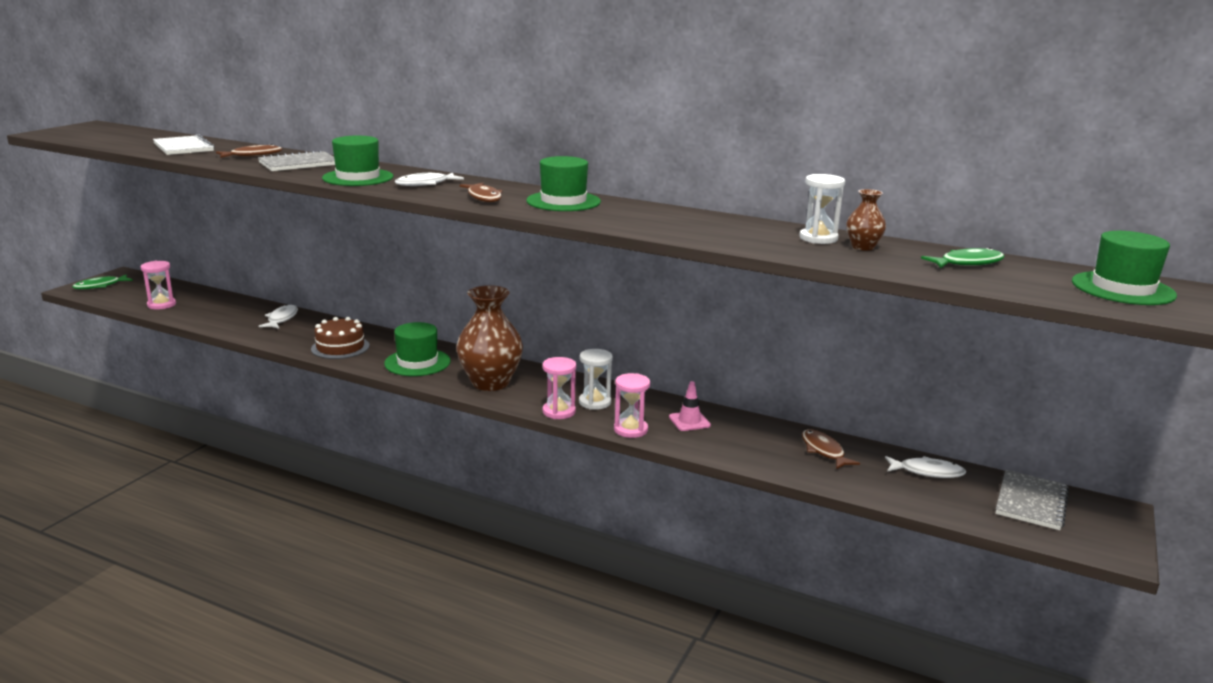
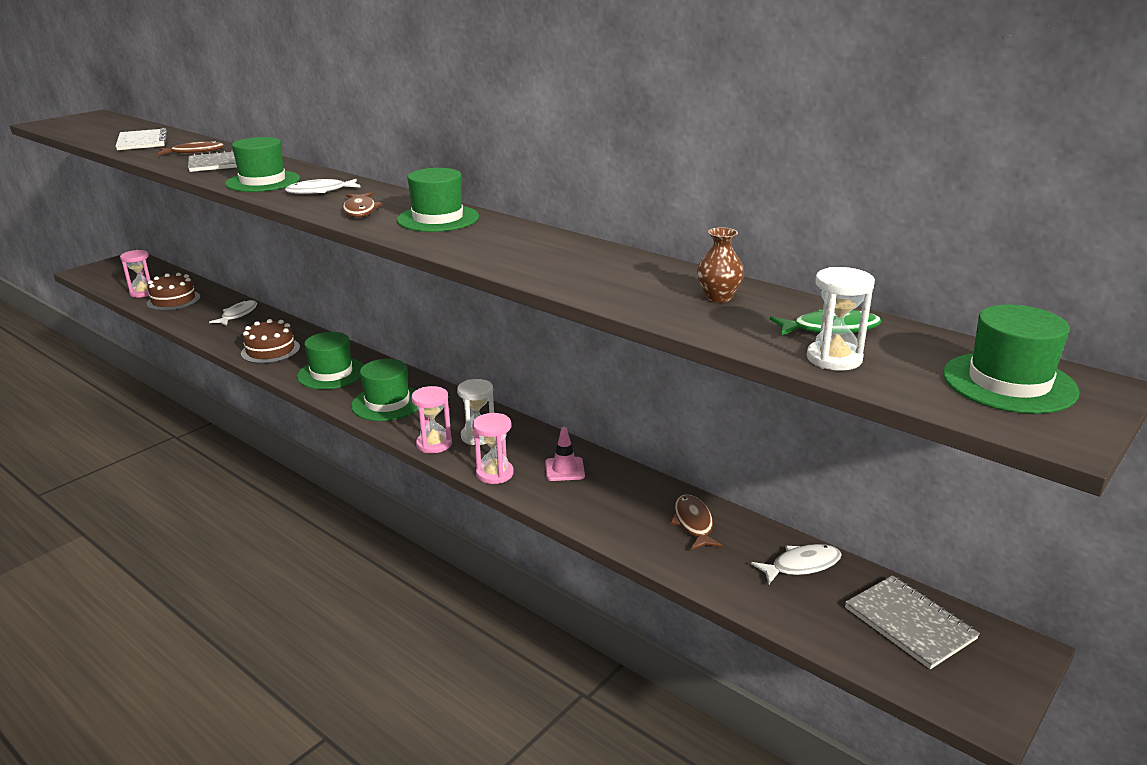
camera: 15 degrees right, 5 degrees up
(100, 286) = (105, 269): green fish -> none
(201, 310) = (173, 300): none -> brown cake
(490, 383) = (387, 403): brown vase -> green hat
(818, 238) = (676, 282): white hourglass -> white hourglass (834, 358)
(927, 472) = (801, 565): white fish -> white fish turned 45 degrees counterclockwise
(1031, 502) = (909, 623): grey notebook -> grey notebook turned 75 degrees counterclockwise

